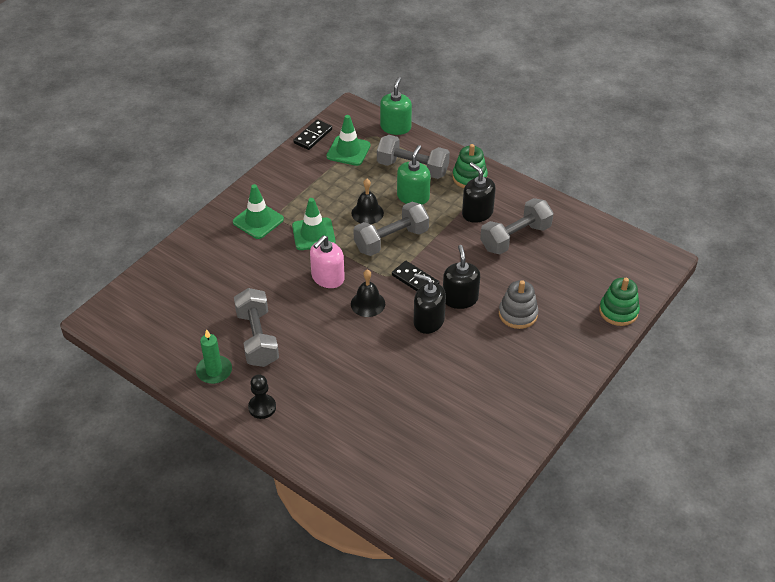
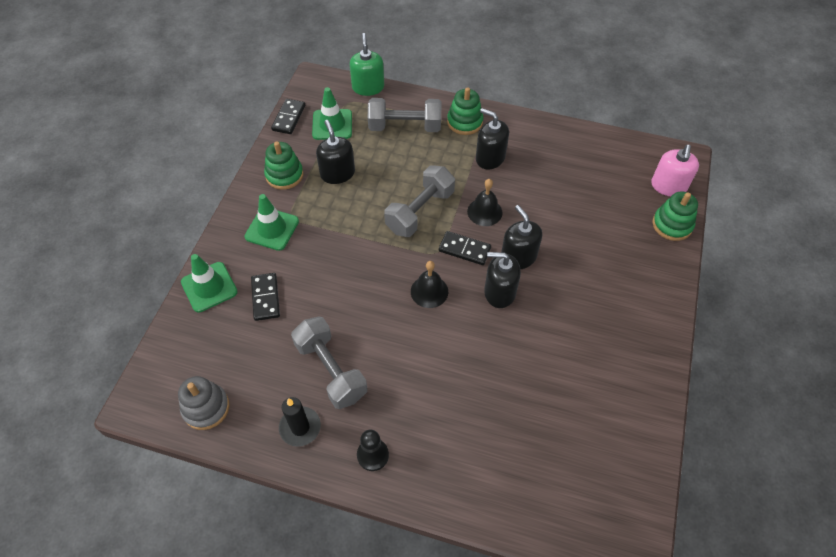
camera: 20 degrees left, 10 degrees up
(214, 371) = (300, 427): green candle -> black candle
(229, 271) = (266, 298): none -> black domino
(288, 181) = (284, 175): none -> green stacking toy
(313, 234) = (337, 228): green traffic cone -> green traffic cone (209, 287)
(328, 278) = (374, 274): pink soap dispenser -> pink soap dispenser (668, 186)
(334, 191) = (337, 173): none -> black soap dispenser
(367, 213) = (382, 188): black bell -> black bell (484, 212)
(413, 197) = (419, 157): green soap dispenser -> none
(515, 237) = (538, 174): grey dumbbell -> none
(518, 314) = (581, 257): grey stacking toy -> grey stacking toy (206, 408)

